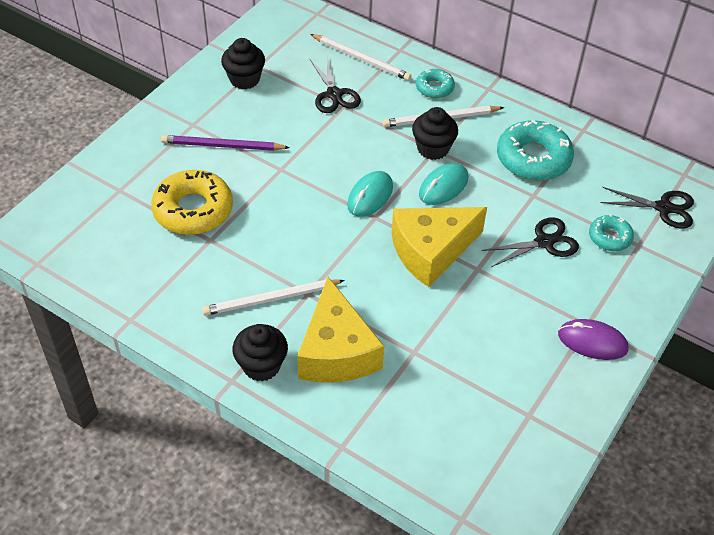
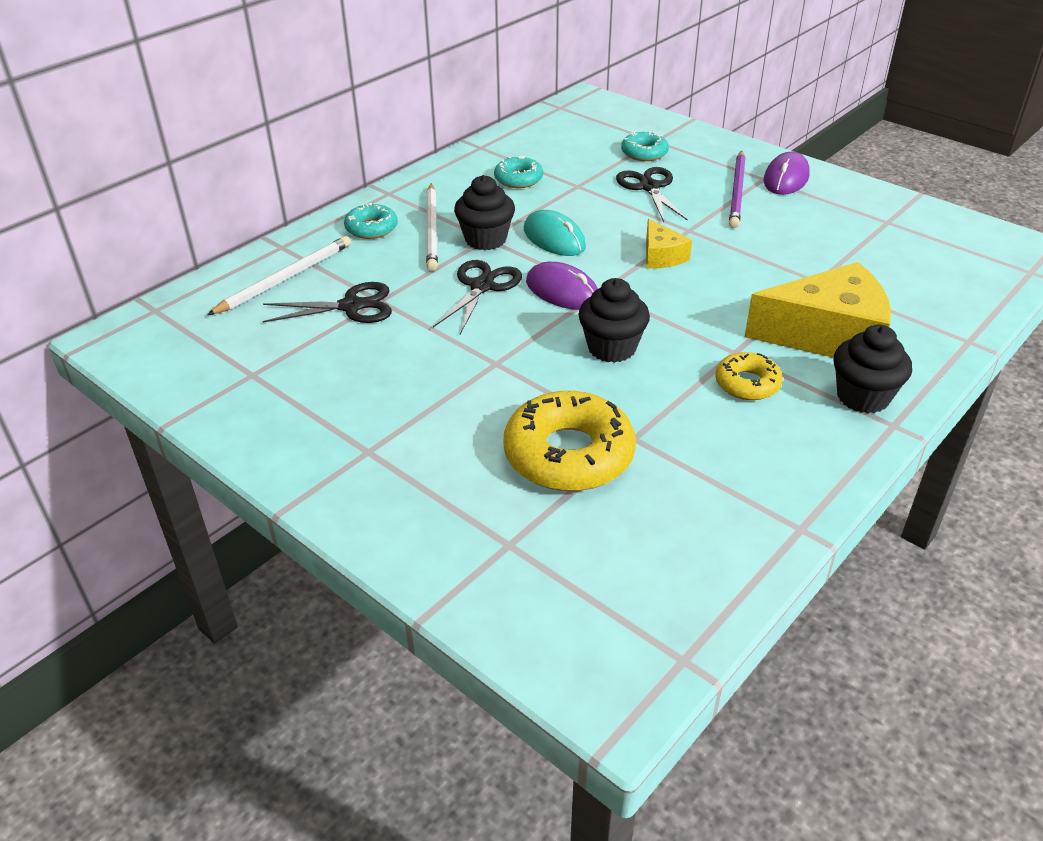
camera: 80 degrees left, 10 degrees down
(222, 146) = (430, 419): purple pencil -> purple pencil (737, 192)
(244, 79) = (278, 390): black cupcake -> black cupcake (612, 348)
(271, 299) = (747, 383): white pencil -> yellow donut
(370, 196) = (563, 291): turquoise mouse -> purple mouse
(431, 251) = (661, 256): yellow cheese -> yellow cheese, size x0.50
(533, 158) = (518, 179): turquoise donut -> turquoise donut, size x0.54
(663, 208) = (605, 122): black scissors -> black scissors (482, 286)

